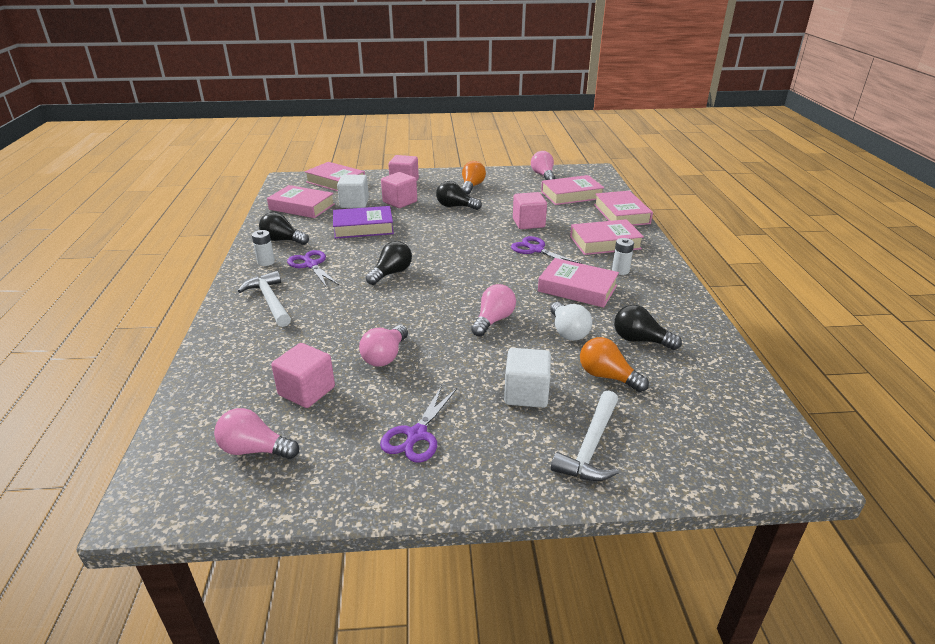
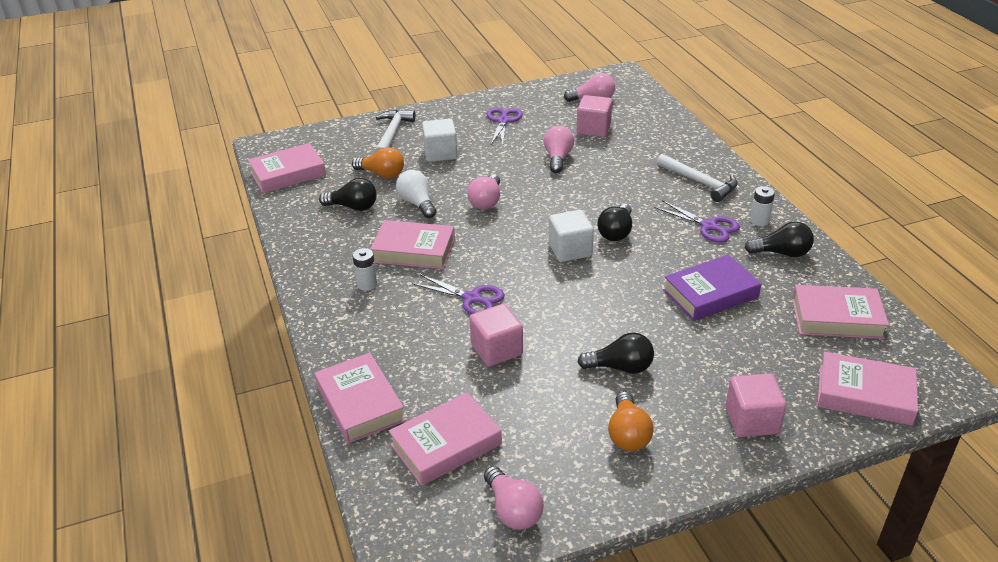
camera: 165 degrees right, 5 degrees up
(354, 203) = (774, 342): white cube -> white cube (570, 250)
(400, 202) = (711, 361): pink cube -> none
(605, 243) = (385, 329): pink book -> pink book (288, 174)

